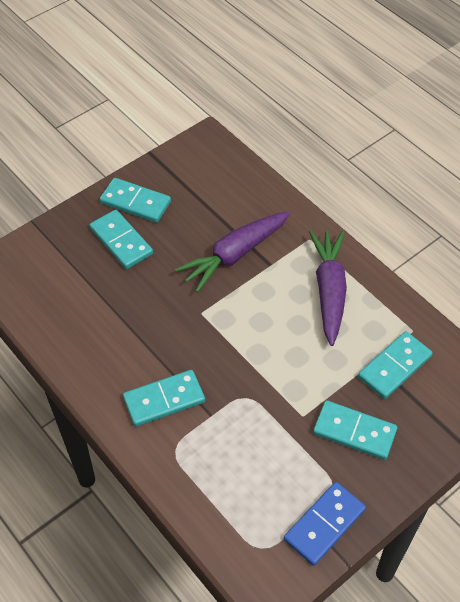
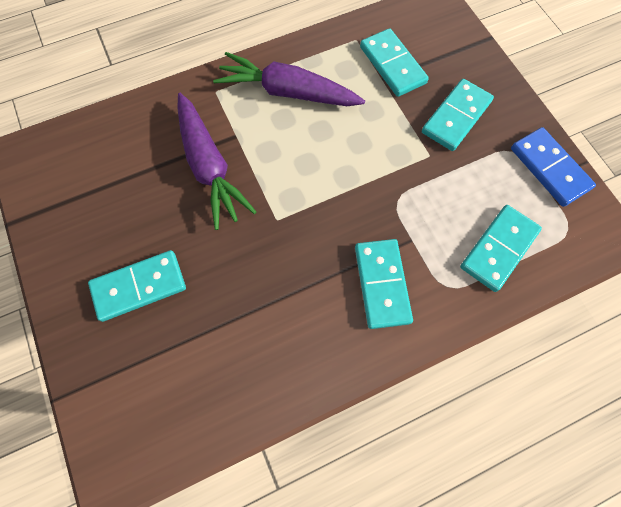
camera: 75 degrees left, 15 degrees up
(135, 202) = (84, 257): turquoise domino -> turquoise domino (499, 249)

